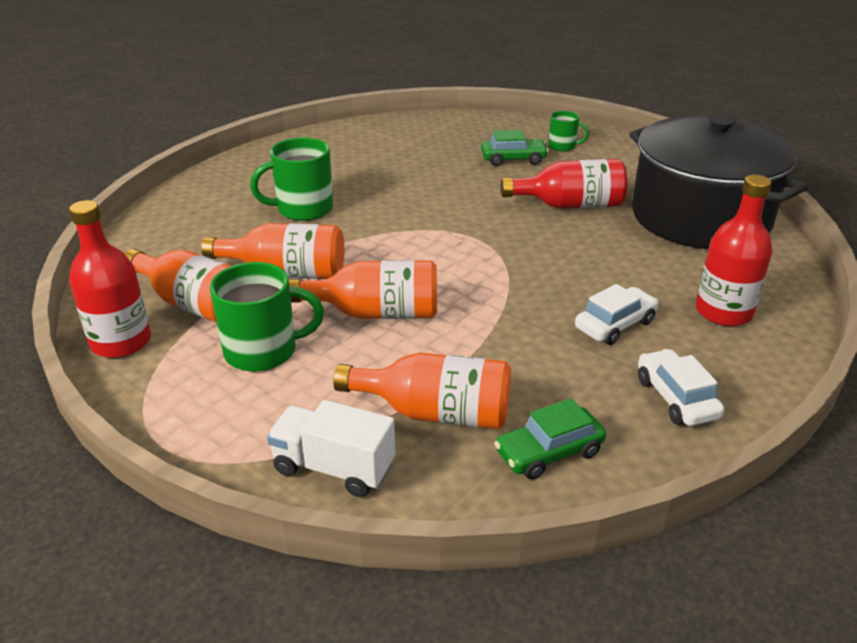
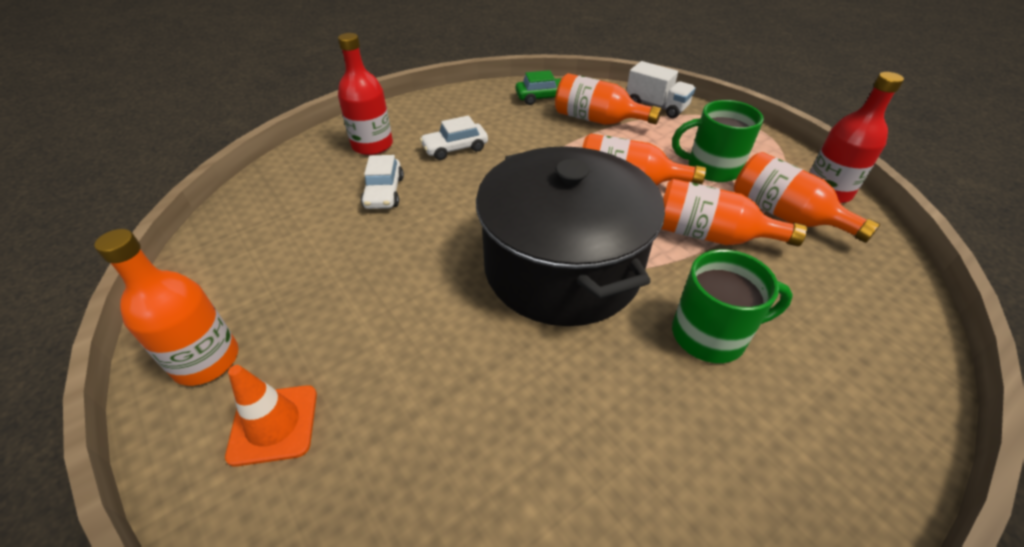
camera: 165 degrees left, 10 degrees up
(513, 159) = (380, 400): green car -> none
(563, 146) = (273, 424): green mug -> orange traffic cone
(570, 205) = (383, 277): red bottle -> none
(635, 158) = (206, 360): none -> orange bottle
(676, 398) = (458, 108): white car -> white car (384, 192)
(700, 217) = (271, 232): black pot -> black pot (562, 268)

